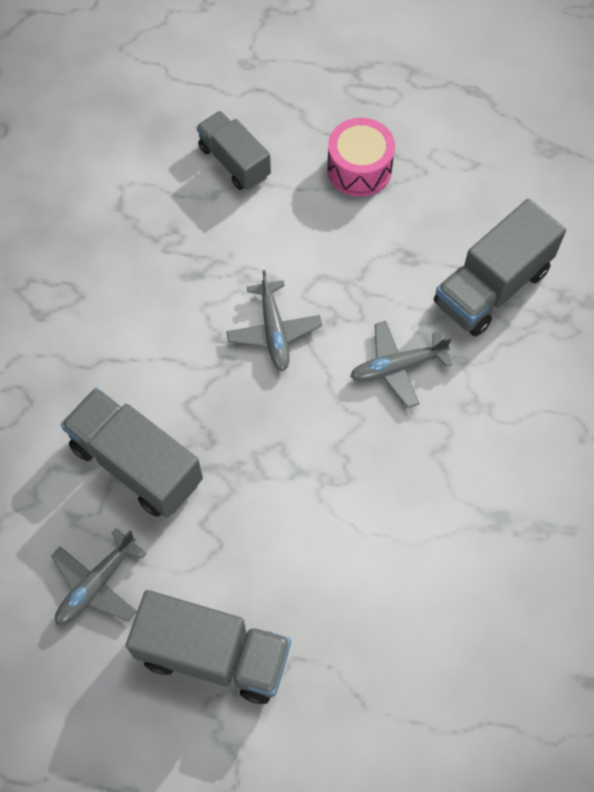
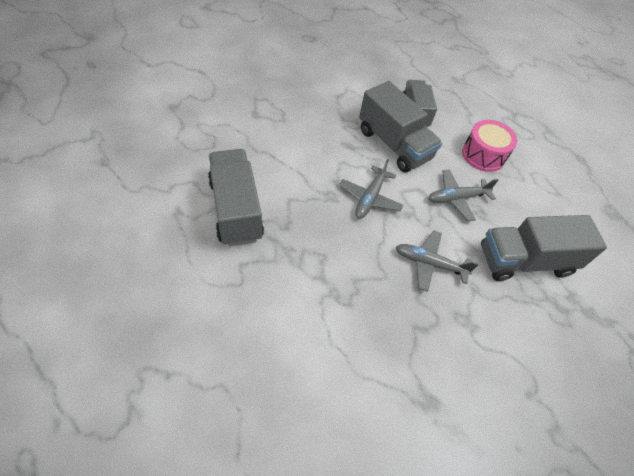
camera: 30 degrees right, 10 degrees down
(96, 584) = (155, 253): grey plane -> grey plane (456, 198)
(213, 655) = (177, 342): grey truck -> grey truck (394, 145)

